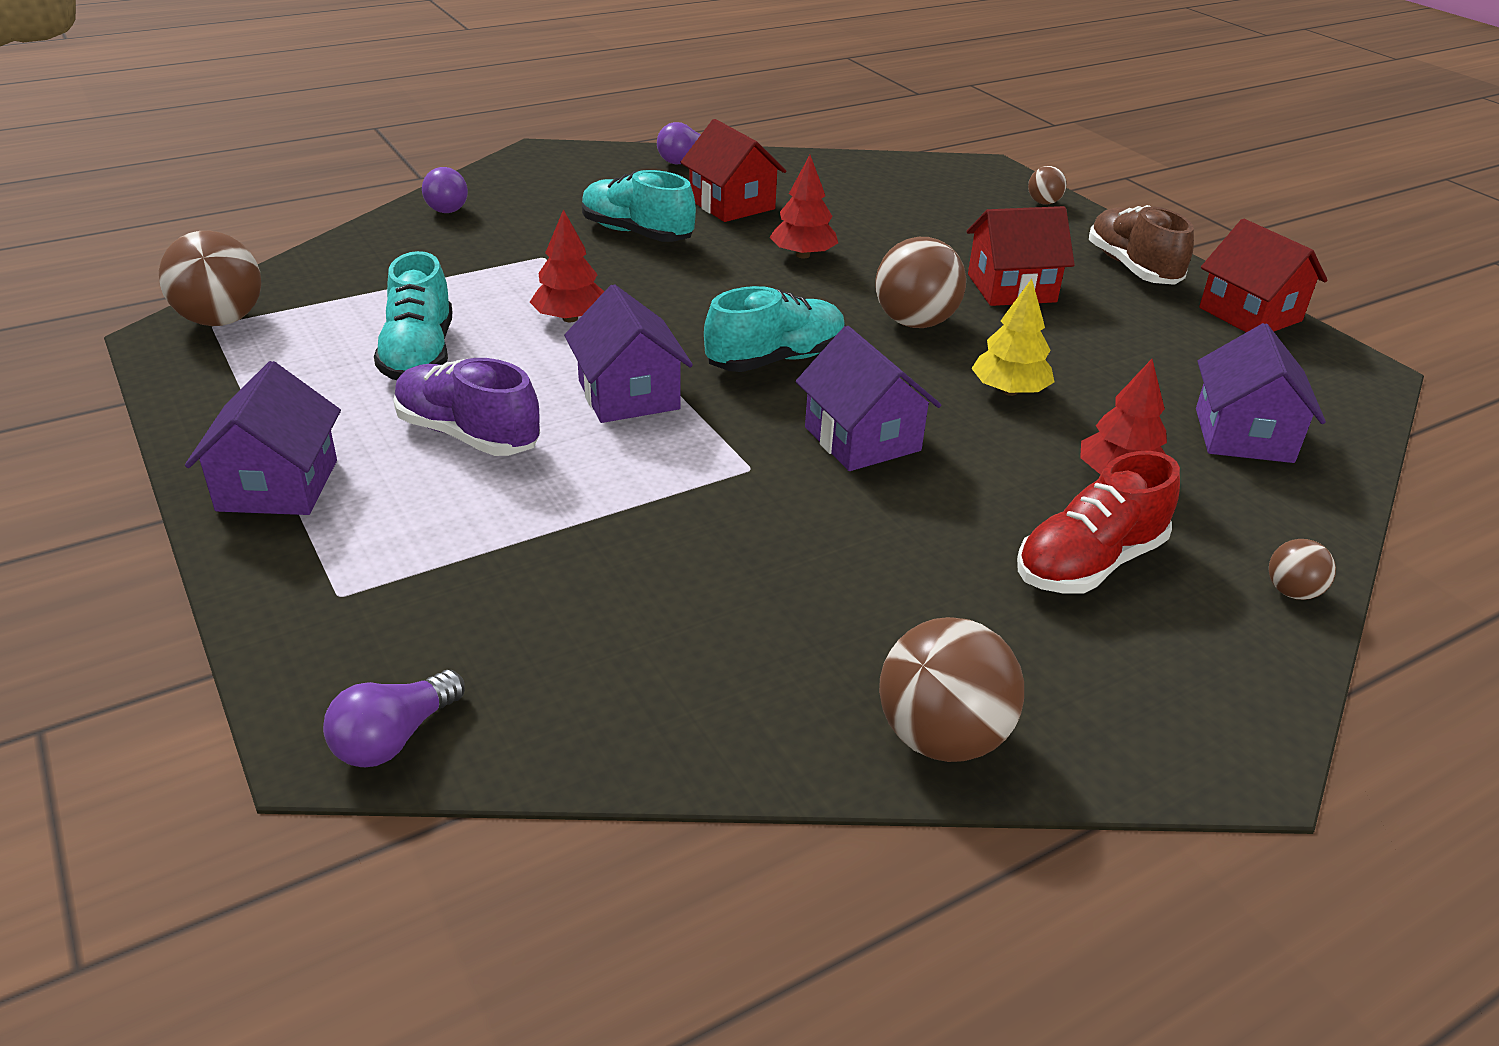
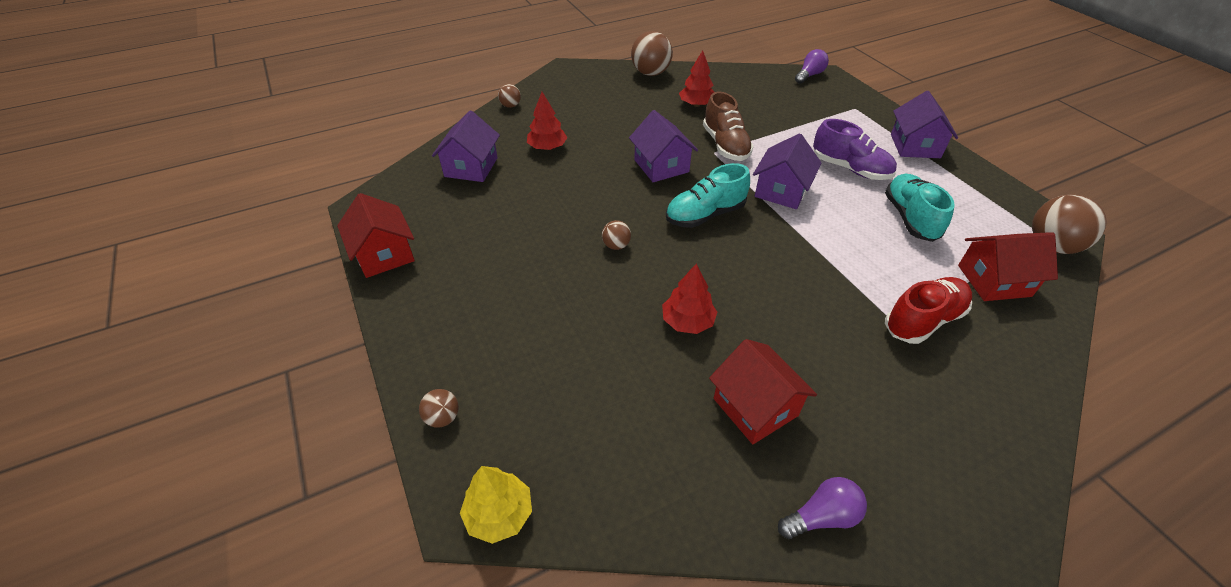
camera: 175 degrees left, 10 degrees up
(444, 206) = (1023, 399): purple light bulb -> none
(570, 318) = (838, 248): red tree -> red tree (696, 104)
(629, 395) = (781, 191): purple house -> purple house turned 45 degrees clockwise
(637, 233) = (829, 352): turquoise shoe -> none
(915, 322) = (616, 245): brown ball -> brown ball, size x0.51
(1009, 391) = (577, 193): yellow tree -> yellow tree (499, 514)
(1011, 288) = (536, 281): red house -> red house (993, 281)
(1089, 563) = (581, 115): red shoe -> red shoe (923, 320)
(1132, 268) = (429, 307): brown shoe -> brown shoe (725, 145)

